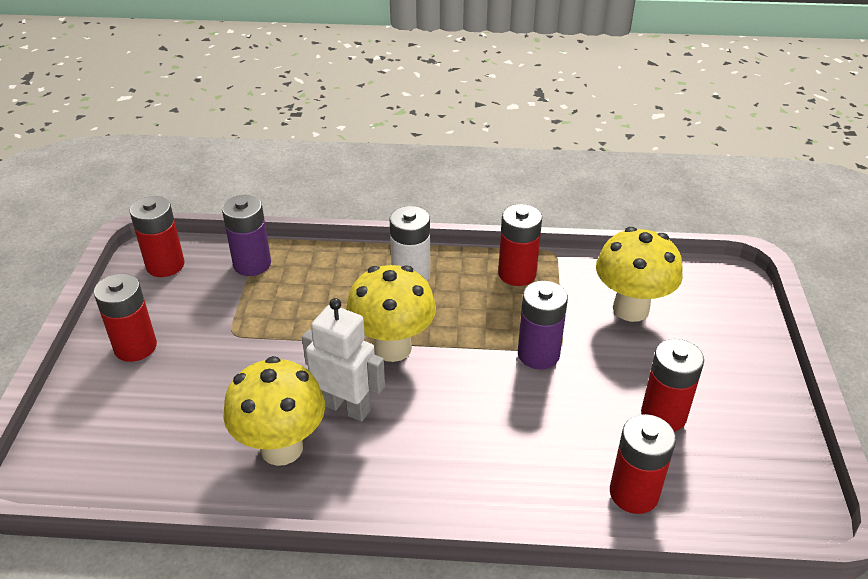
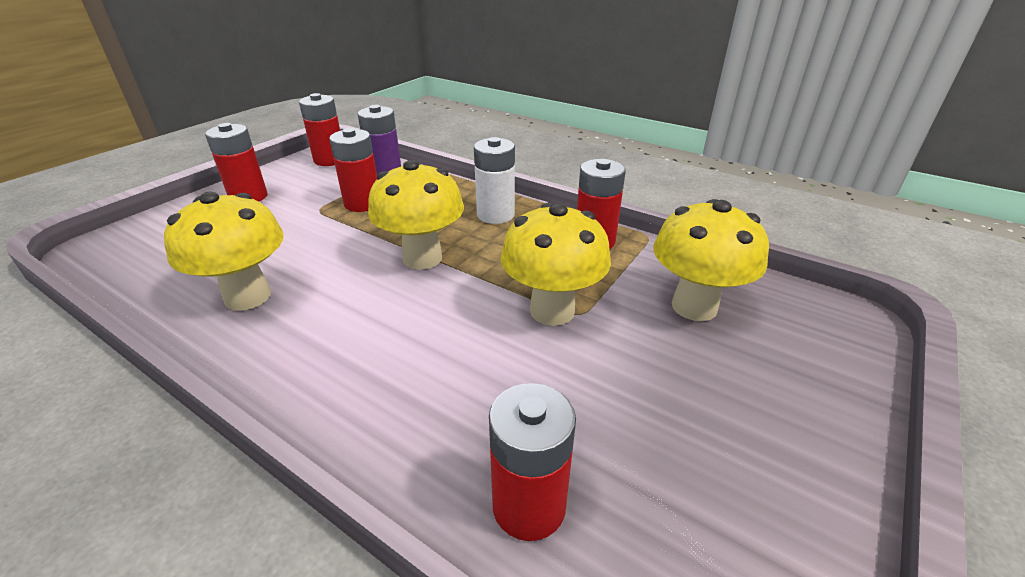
camera: 30 degrees right, 5 degrees down
(346, 407) = (333, 287): white robot -> none
(538, 354) = (552, 311): purple battery -> yellow mushroom
(663, 415) = (648, 429): red battery -> red battery (362, 203)

